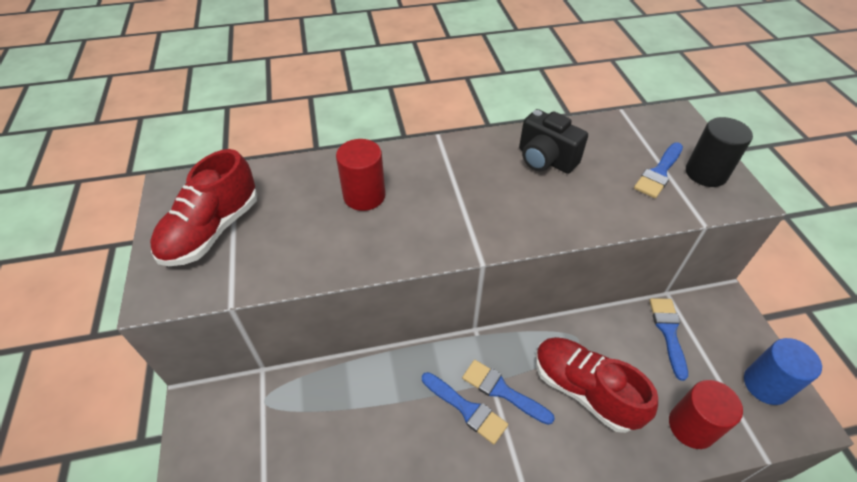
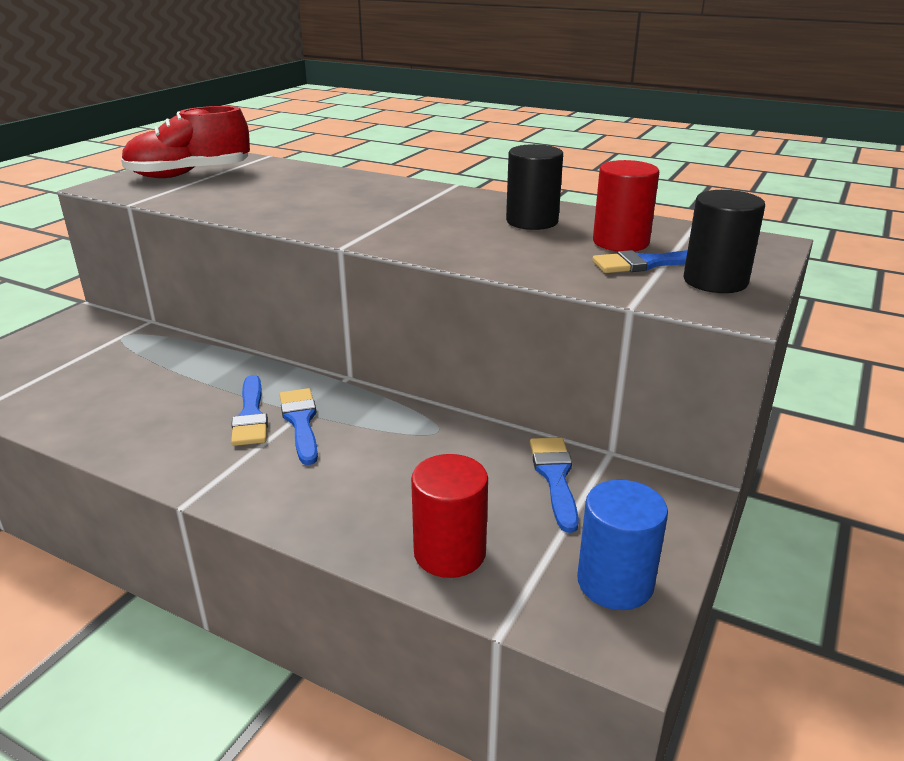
camera: 40 degrees right, 20 degrees down
(364, 196) = (324, 192): red cylinder -> red cylinder (620, 242)
(545, 160) = (532, 221): black camera -> black cylinder
(584, 390) = (378, 463): red shoe -> none
(668, 332) = (555, 477): blue brush -> blue brush turned 45 degrees counterclockwise

